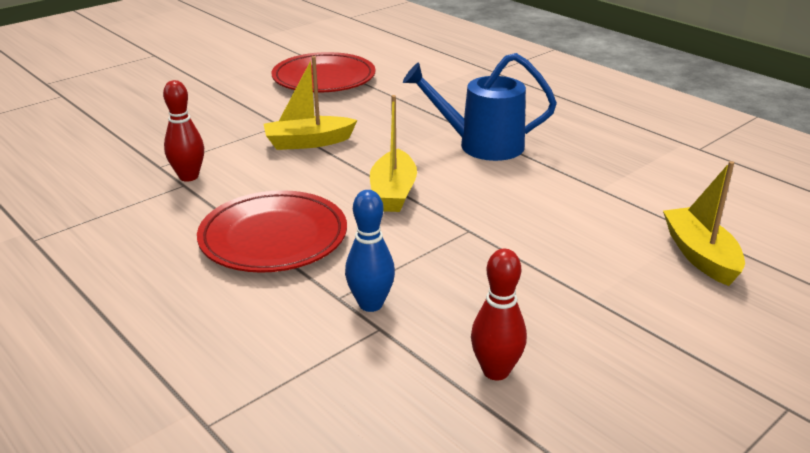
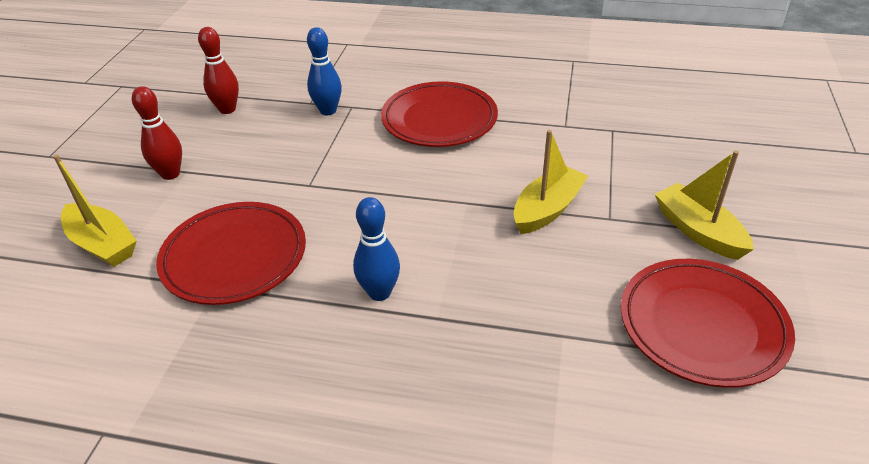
camera: 145 degrees right, 10 degrees up
(188, 177) = (574, 132): red bowling pin -> red bowling pin (170, 174)
(393, 192) = (403, 191): yellow boat -> yellow boat (698, 231)
(481, 145) = (379, 293): blue watering can -> blue bowling pin
(575, 201) = (234, 257): none -> red plate

